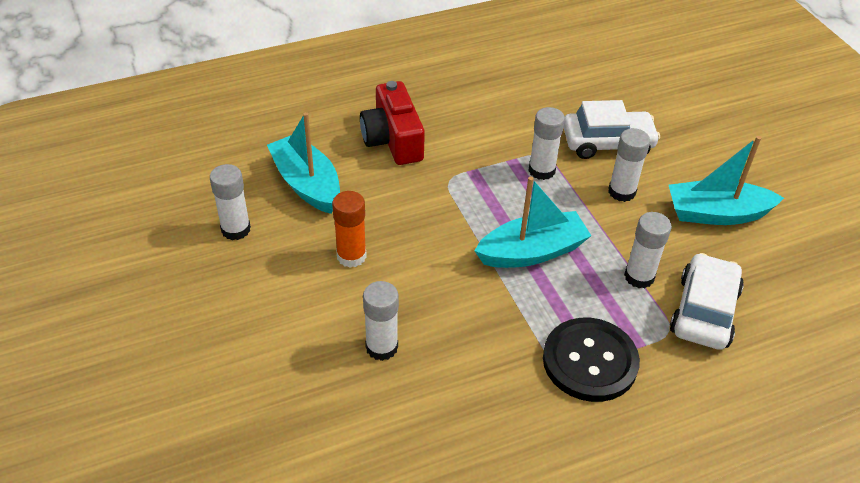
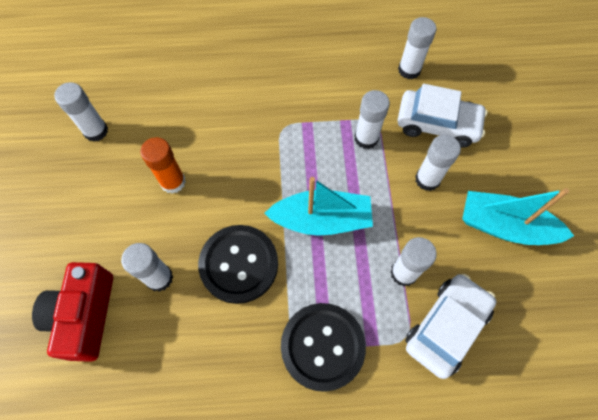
camera: 20 degrees right, 20 degrees up
(307, 184) = (168, 101): turquoise boat -> none
(393, 139) = (254, 75): red camera -> red camera (85, 315)
(464, 312) = (239, 264): none -> black button
(555, 102) = (409, 70): none -> white glue stick

